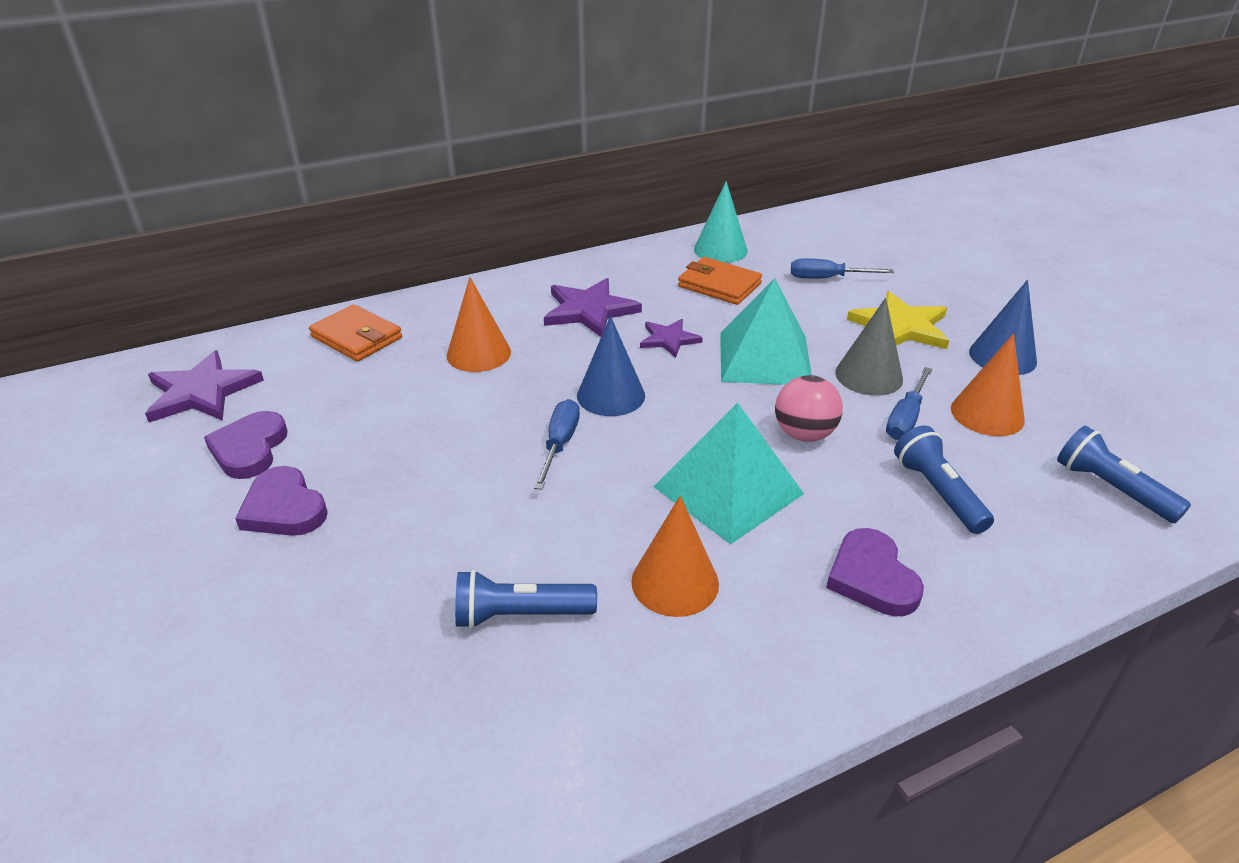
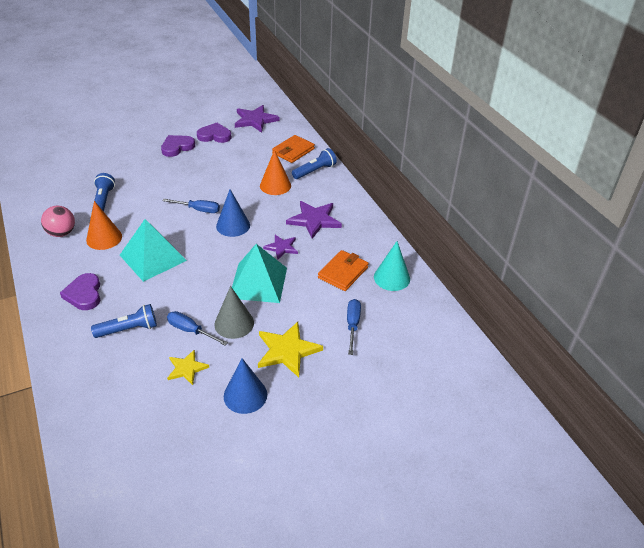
camera: 90 degrees right, 5 degrees up
(804, 434) = (187, 288): pink ball -> pink ball (62, 233)
(871, 577) = (84, 294): purple heart -> purple heart turned 90 degrees counterclockwise
(987, 414) = (186, 368): orange cone -> yellow star
(1111, 489) = (108, 404): blue flashlight -> blue flashlight (314, 171)

